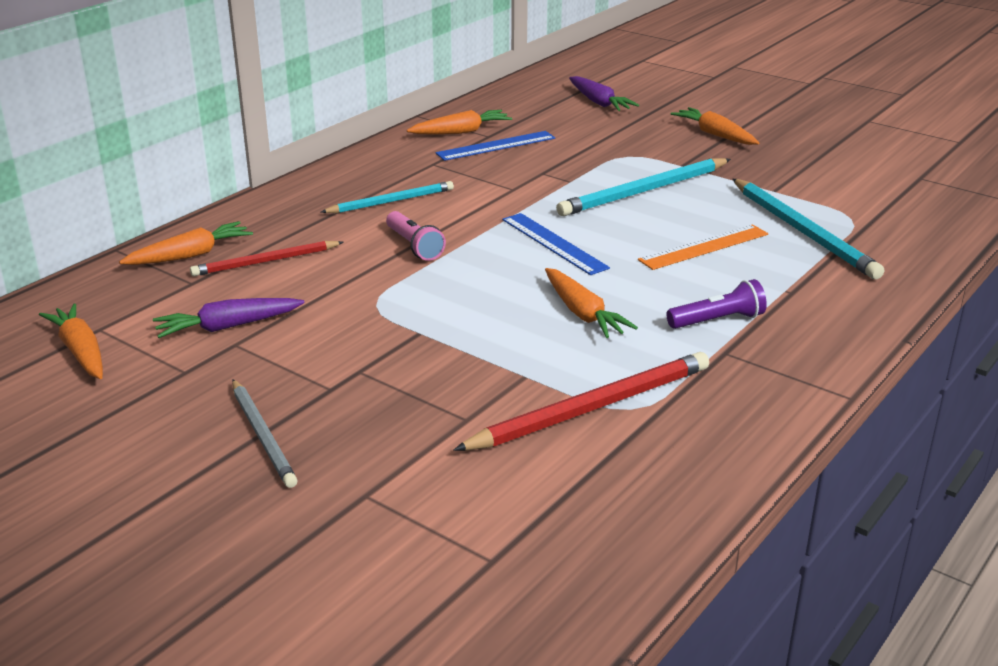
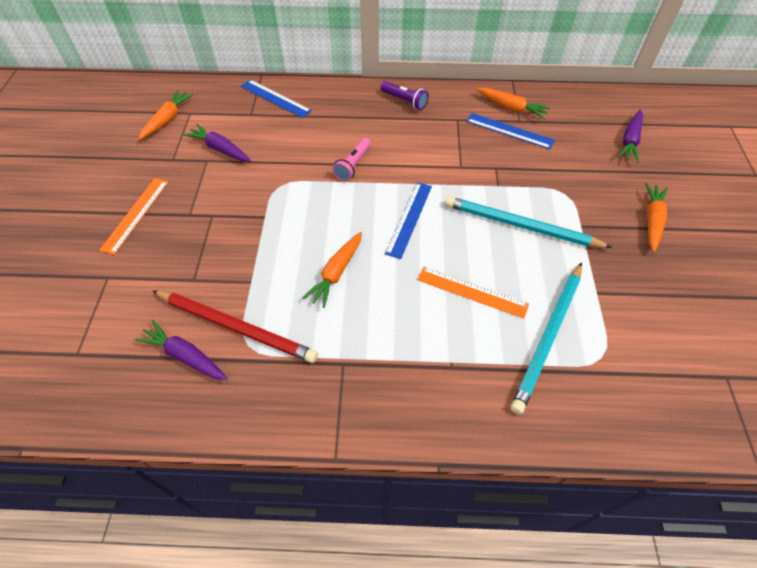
camera: 55 degrees right, 25 degrees up
(190, 255) = (275, 98): orange carrot -> blue ruler
(262, 435) = (136, 214): grey pencil -> orange ruler
(266, 262) = (290, 125): red pencil -> none
(390, 202) = (394, 129): turquoise pencil -> none
(598, 461) = (185, 356): none -> purple carrot
(717, 320) = (379, 342): purple flashlight -> purple flashlight (404, 101)

